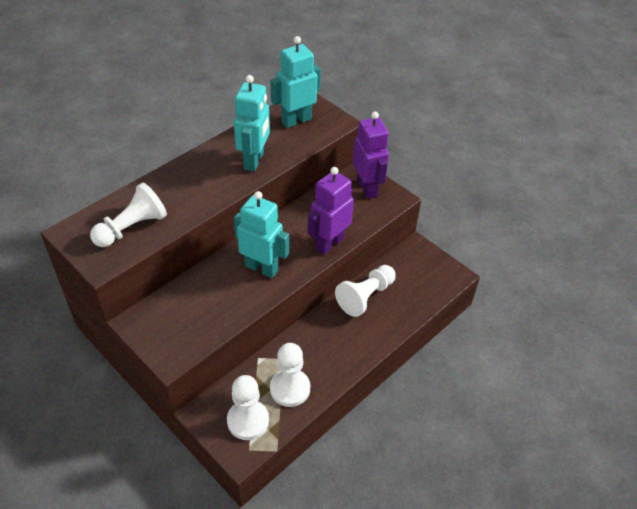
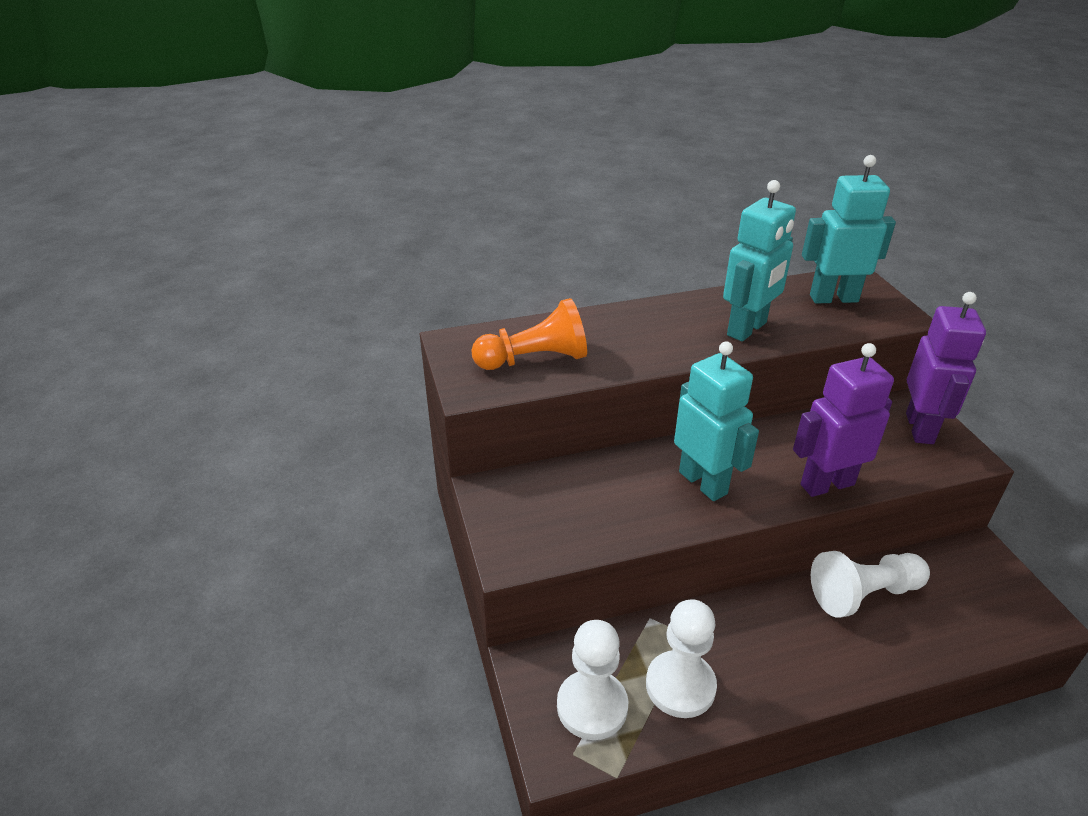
camera: 30 degrees right, 10 degrees down
(132, 228) = (535, 359): white pawn -> orange pawn

